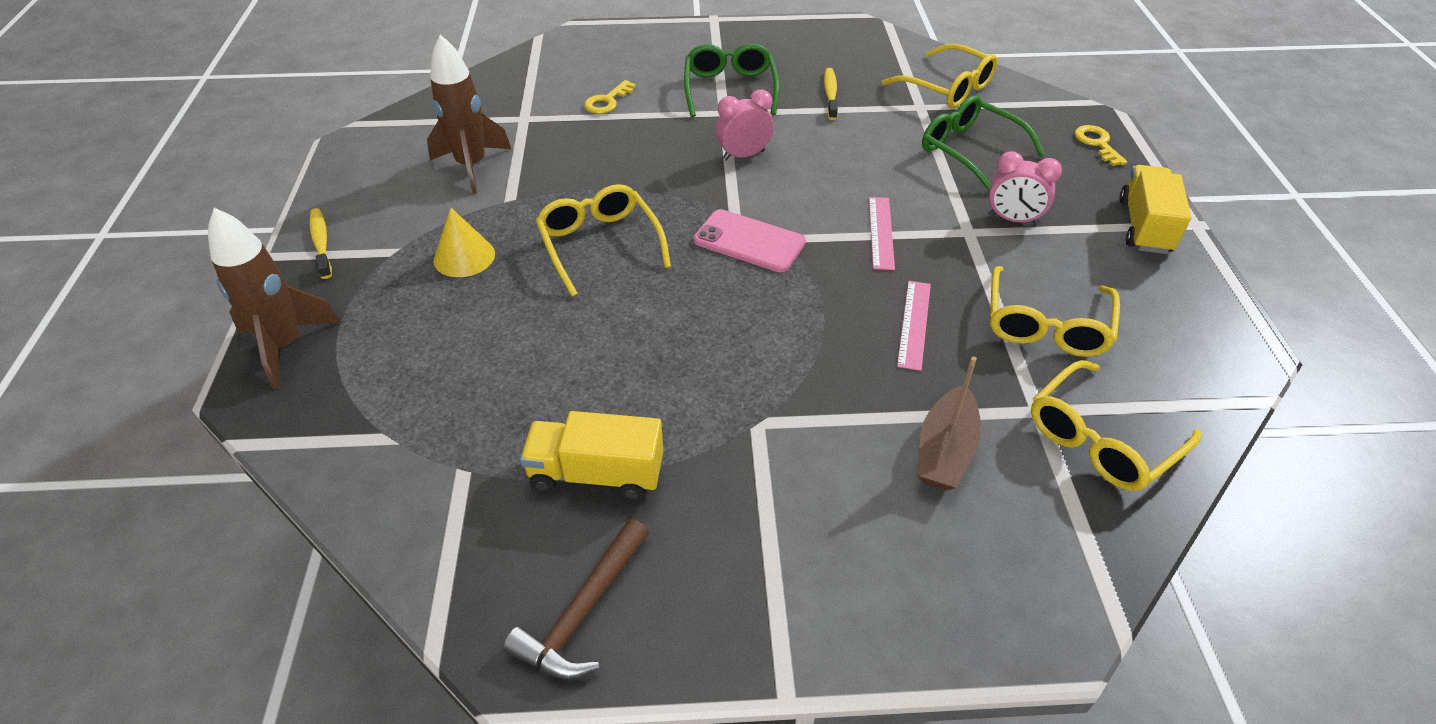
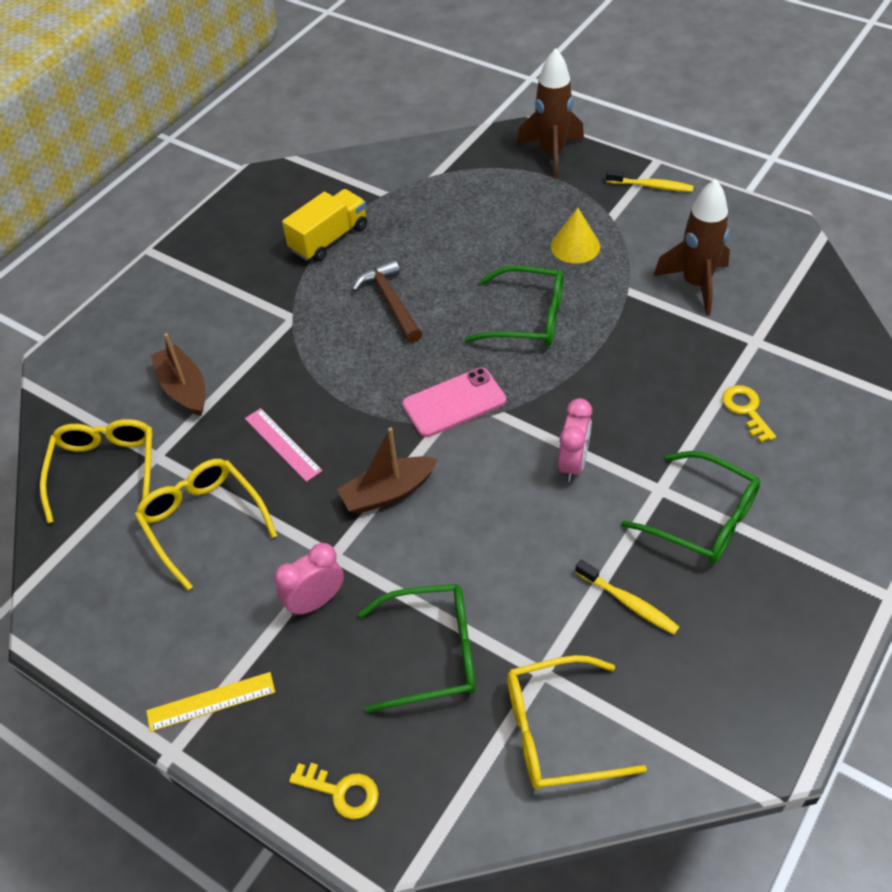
camera: 130 degrees right, 5 degrees up
(583, 612) = (258, 206): brown hammer -> brown hammer (390, 302)
(600, 245) = (527, 318): yellow glasses -> green glasses
(881, 232) = (388, 492): pink ruler -> brown boat
(1144, 226) = (211, 702): yellow truck -> yellow ruler

